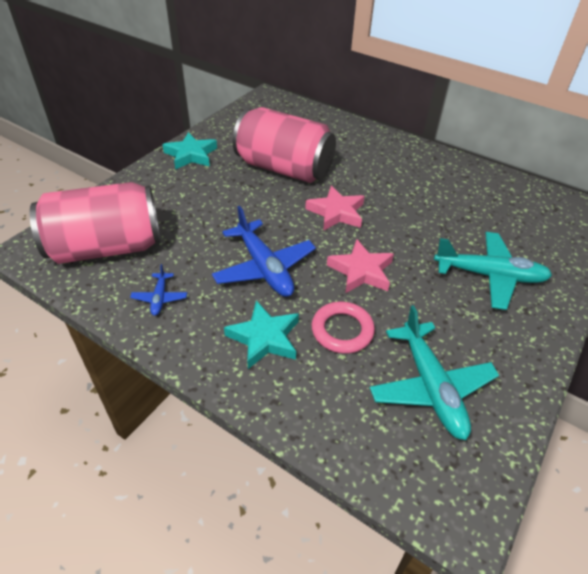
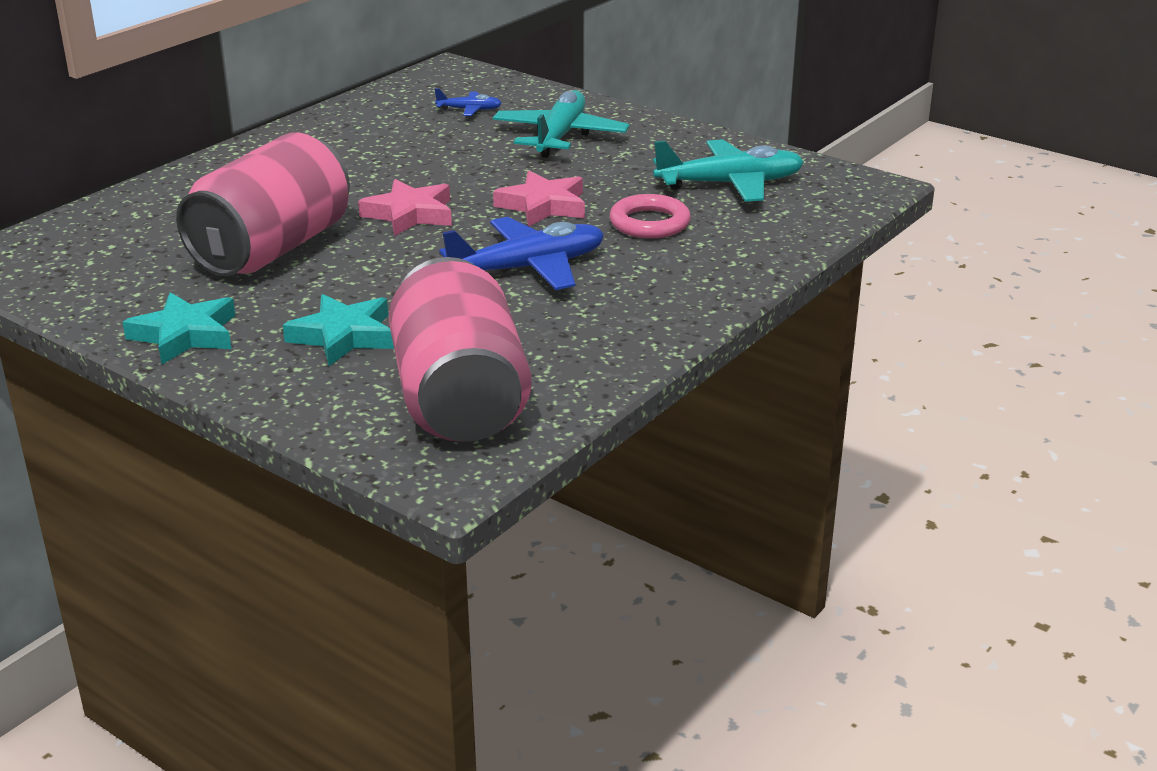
camera: 85 degrees left, 15 degrees down
(160, 298) = (586, 343): blue plane -> blue plane (469, 110)
(264, 338) = (663, 269): turquoise star -> turquoise star (344, 336)

